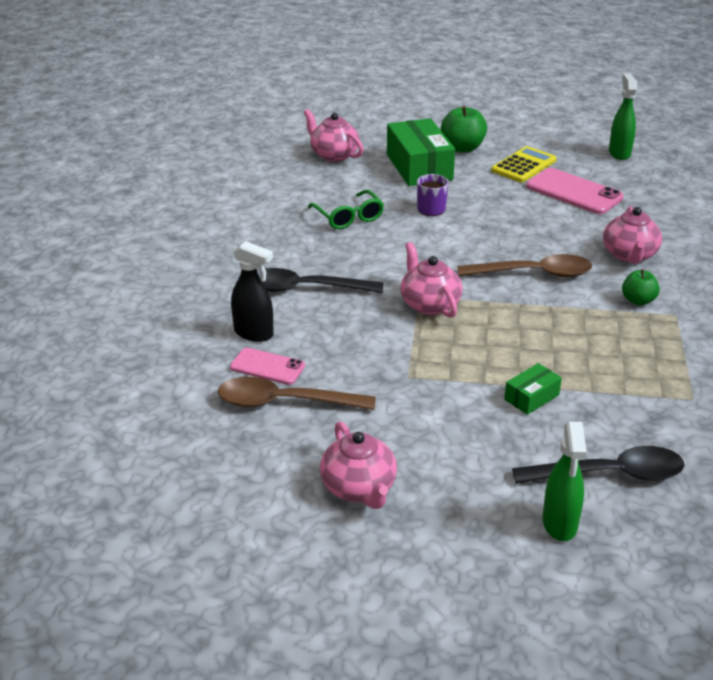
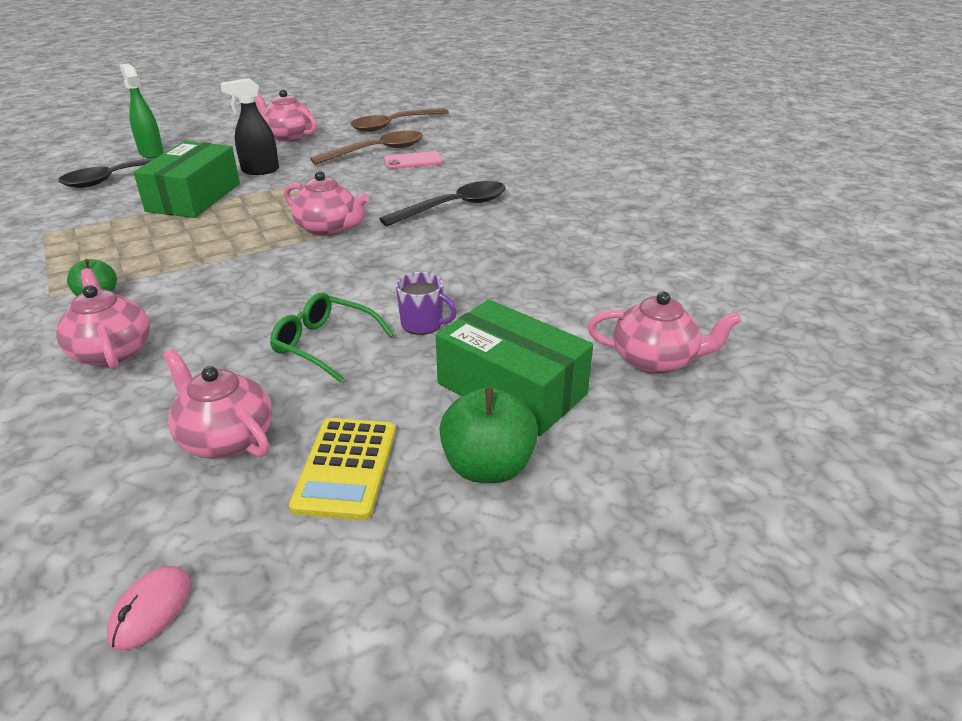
camera: 145 degrees right, 0 degrees up
(254, 333) = (450, 172): black spray bottle -> black spray bottle (260, 170)
(348, 217) = (505, 279): green glasses -> green glasses (324, 344)
(531, 397) = (194, 197): green box -> green box, size x2.07
(533, 273) = (236, 288): brown spoon -> brown spoon (394, 125)
(574, 192) = (225, 438): pink phone -> pink teapot
(619, 153) = (151, 610): green spray bottle -> pink mouse

